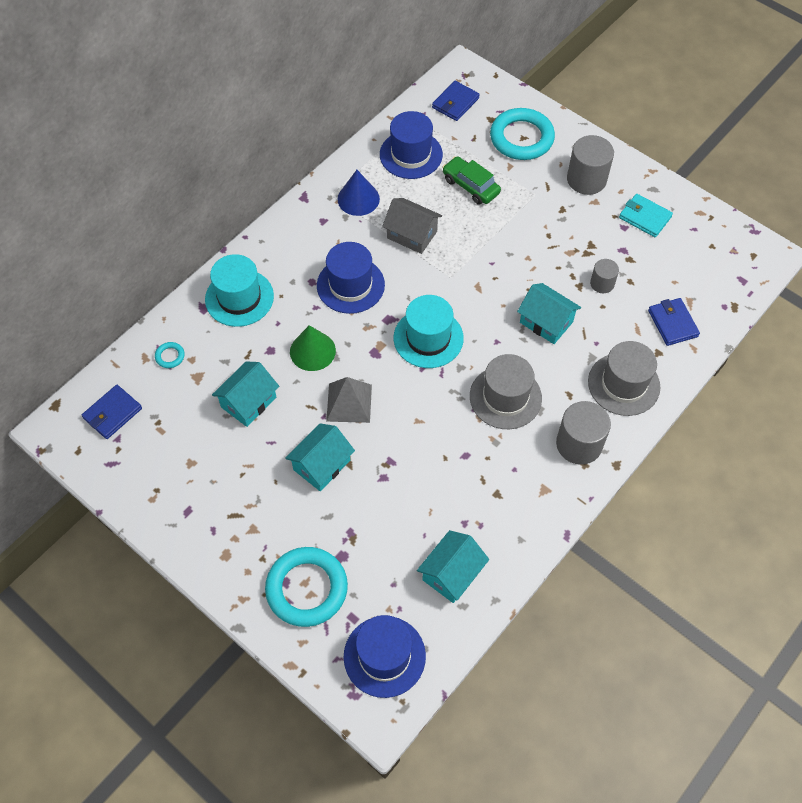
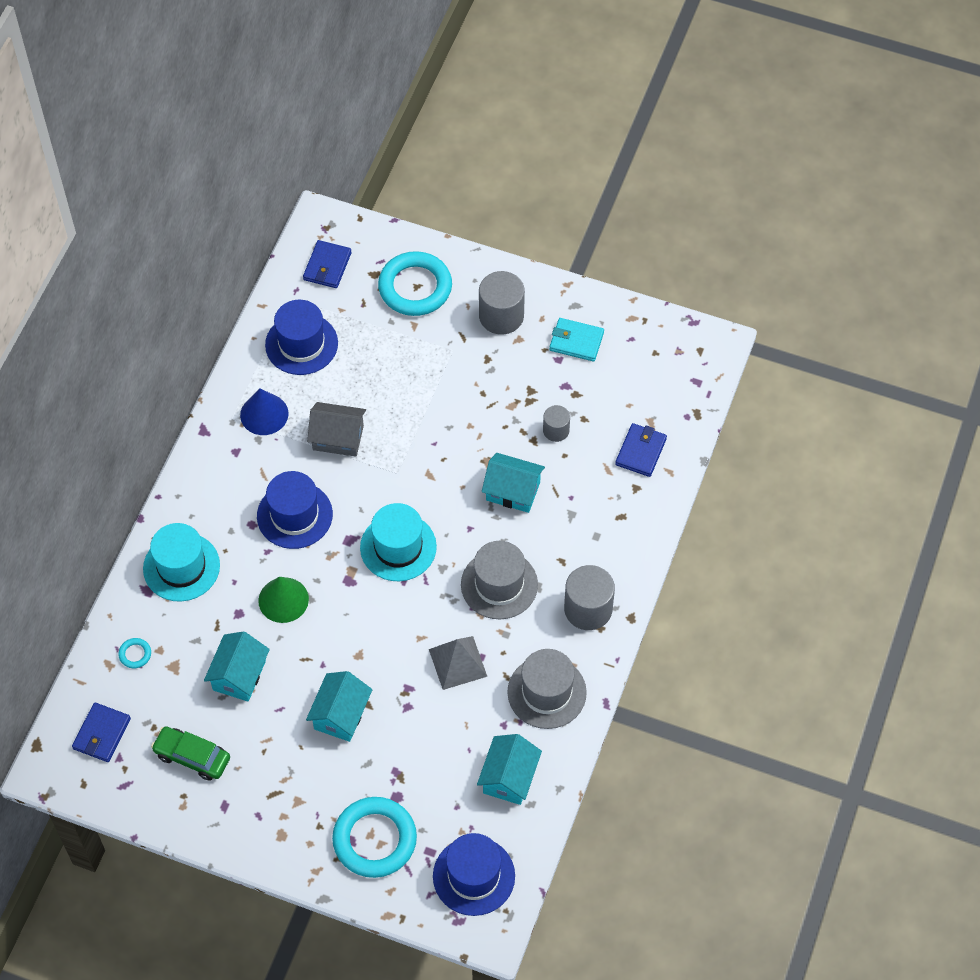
camera: 20 degrees left, 0 degrees up
(349, 403) = (343, 642): grey pyramid -> grey pyramid (457, 663)
(470, 186) = (380, 361): green car -> green car (192, 757)
(623, 384) = (612, 532): grey hat -> grey hat (546, 692)
(672, 323) = (641, 452): blue wallet -> blue wallet turned 60 degrees clockwise

